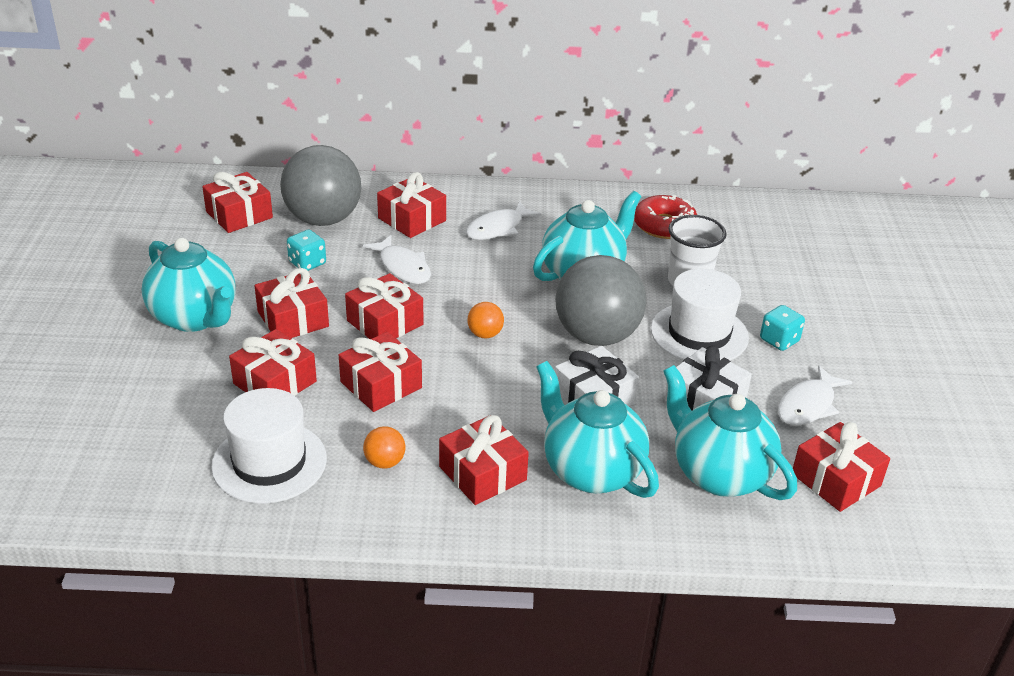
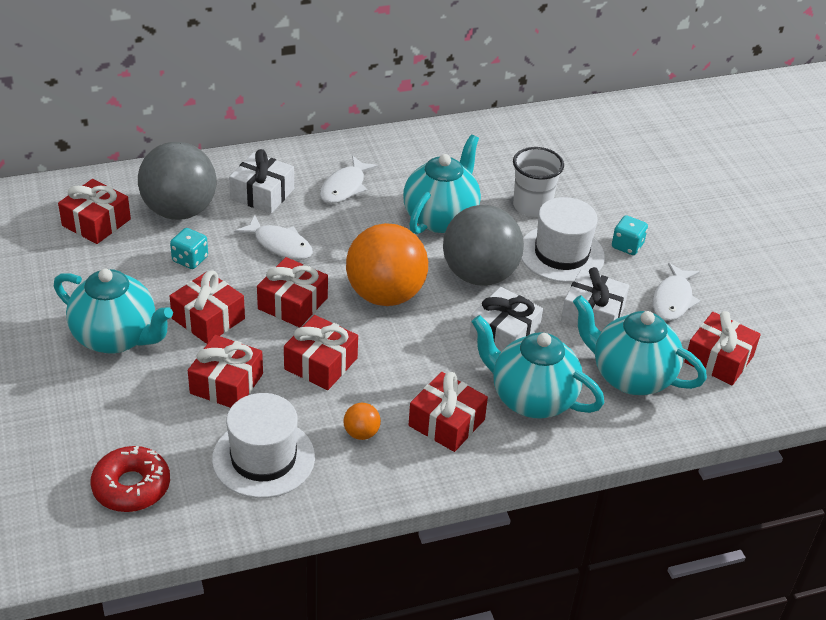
camera: 20 degrees left, 5 degrees up
(412, 219) = (262, 194): red gift -> white gift
(485, 334) = (385, 295): orange ball -> orange ball, size x2.45
(664, 225) = (487, 154): red donut -> red donut (131, 486)

